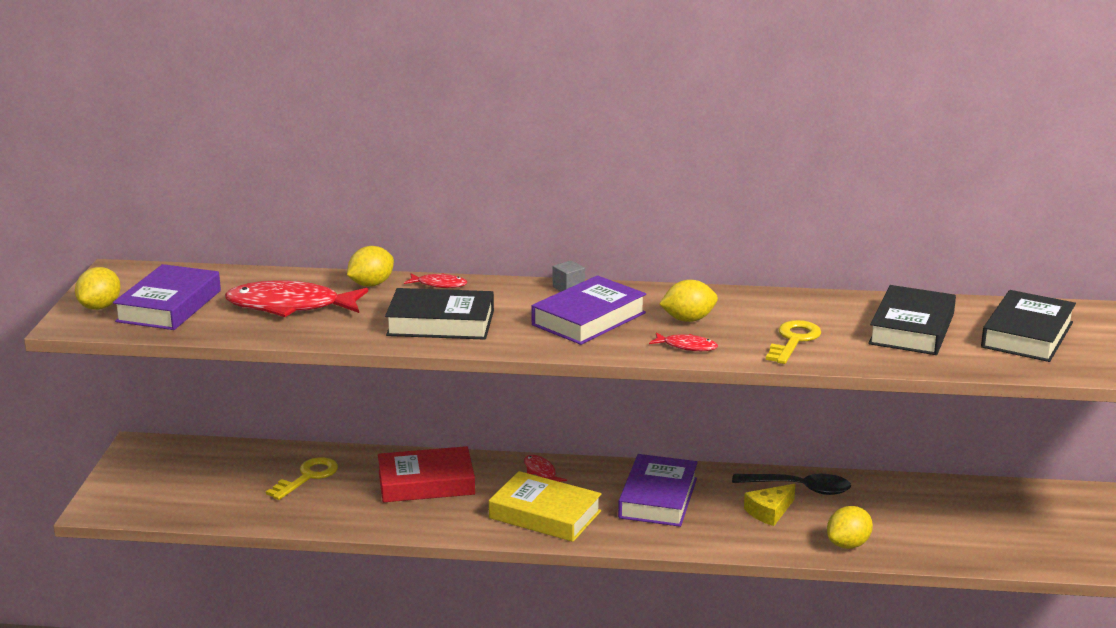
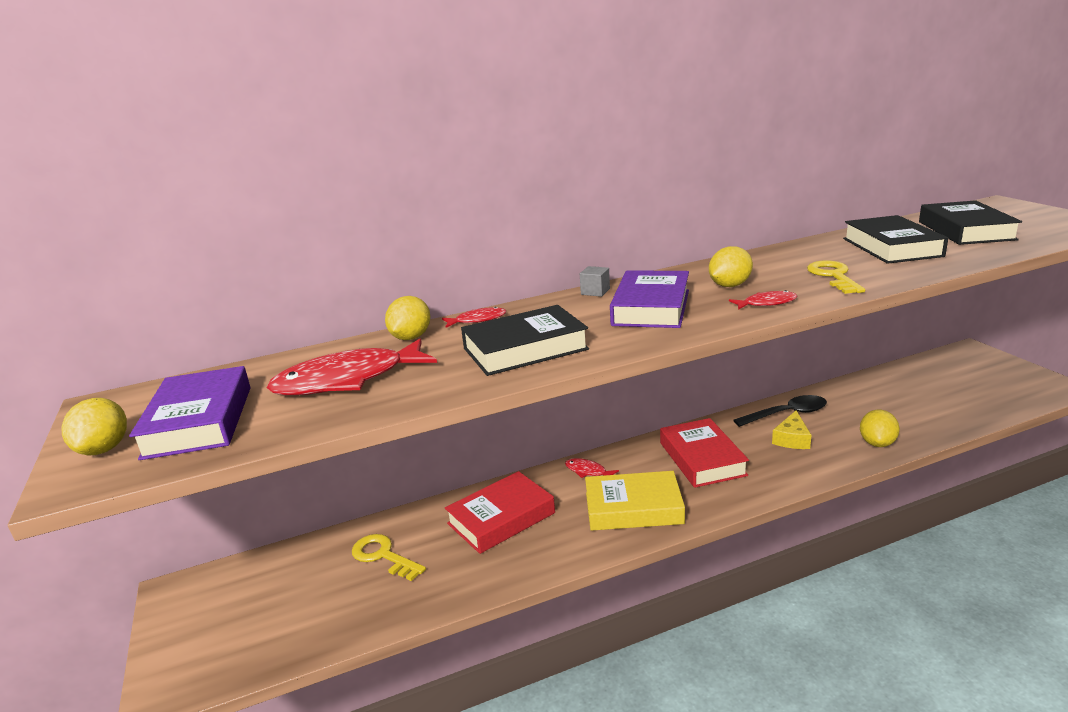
camera: 25 degrees left, 0 degrees up
(307, 477) = (383, 556): yellow key -> yellow key turned 60 degrees counterclockwise
(658, 498) = (702, 459): purple book -> red book

